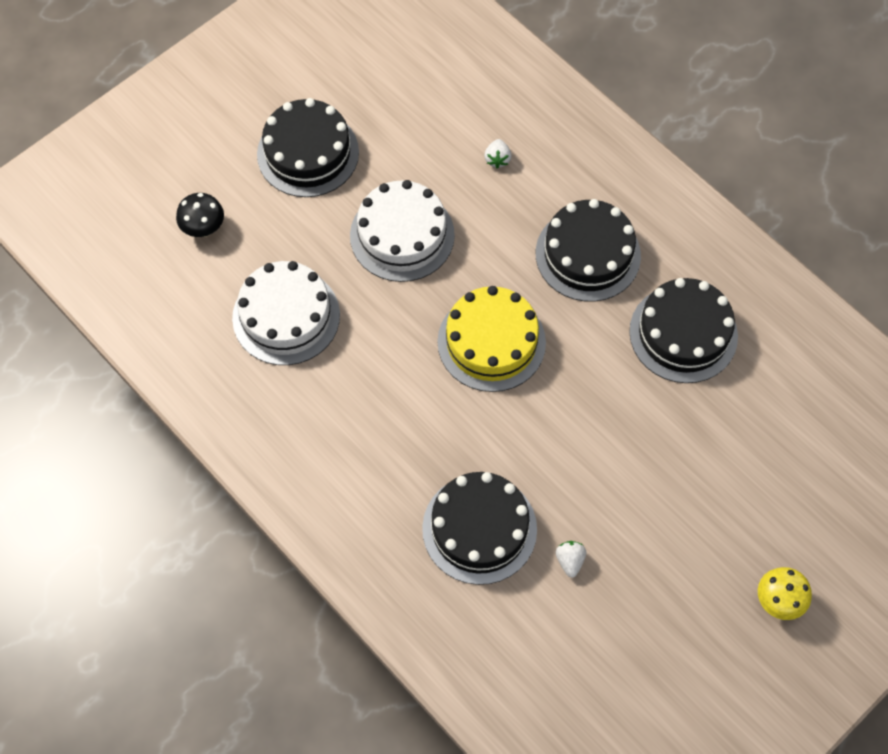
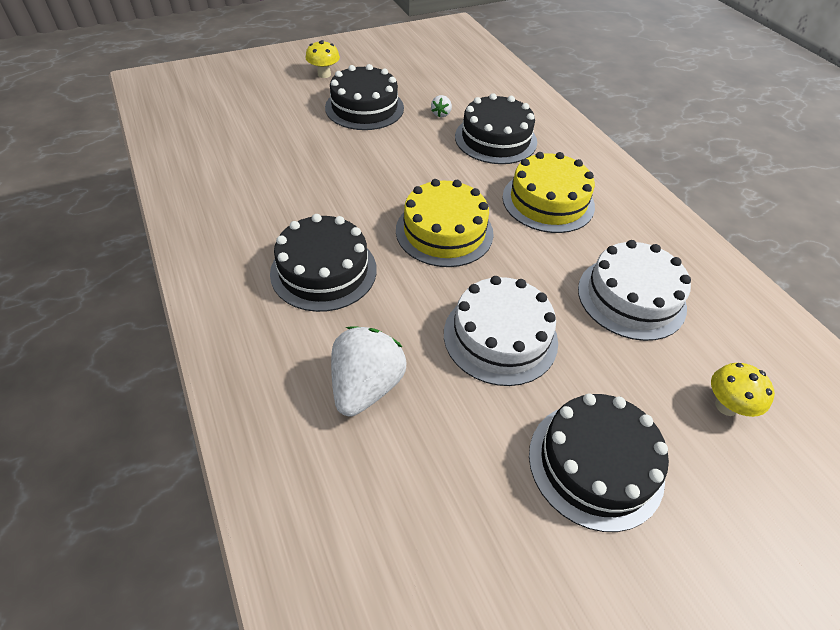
camera: 165 degrees left, 15 degrees down
(204, 228) = (726, 406): black mushroom -> yellow mushroom
(389, 428) = (548, 201): none -> yellow cake
(497, 159) = (366, 386): white strawberry -> white strawberry, size x2.26
(683, 333) = (282, 197): black cake -> black cake (364, 107)

